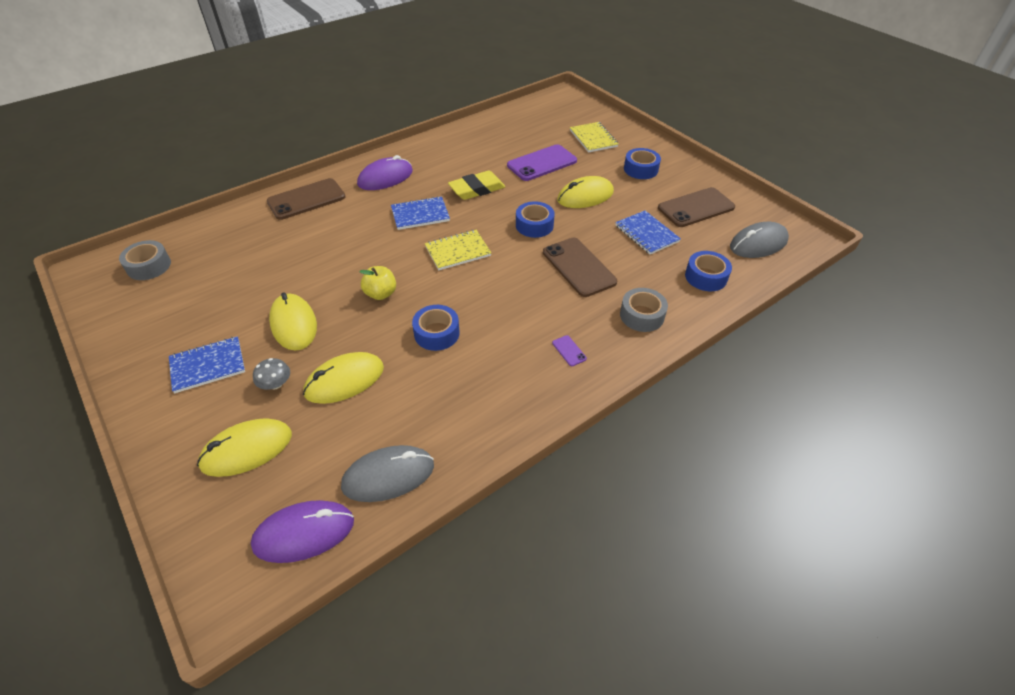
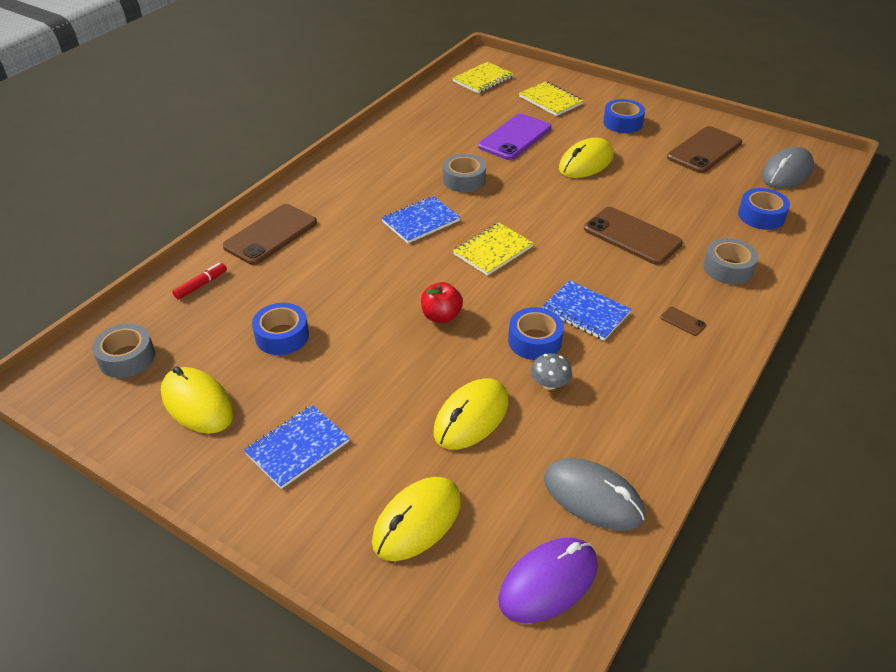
camera: 20 degrees left, 5 degrees down
(233, 225) = (201, 285): none -> red marker
(275, 384) = (395, 443): grey mushroom -> grey mushroom (549, 384)
(293, 324) = (365, 375): yellow mouse -> yellow mouse (197, 403)
(381, 294) = (441, 316): yellow apple -> red apple
(385, 178) = (348, 190): purple mouse -> none
(388, 475) = (593, 497): grey mouse -> grey mouse turned 75 degrees clockwise
(477, 189) = (464, 180): yellow eraser -> grey tape
(534, 225) = (555, 204): blue tape -> blue tape (282, 336)
(550, 111) = (483, 79): none -> yellow notebook
(569, 351) = (683, 321): purple phone -> brown phone
(646, 234) = (675, 187): blue notebook -> blue notebook (585, 312)

